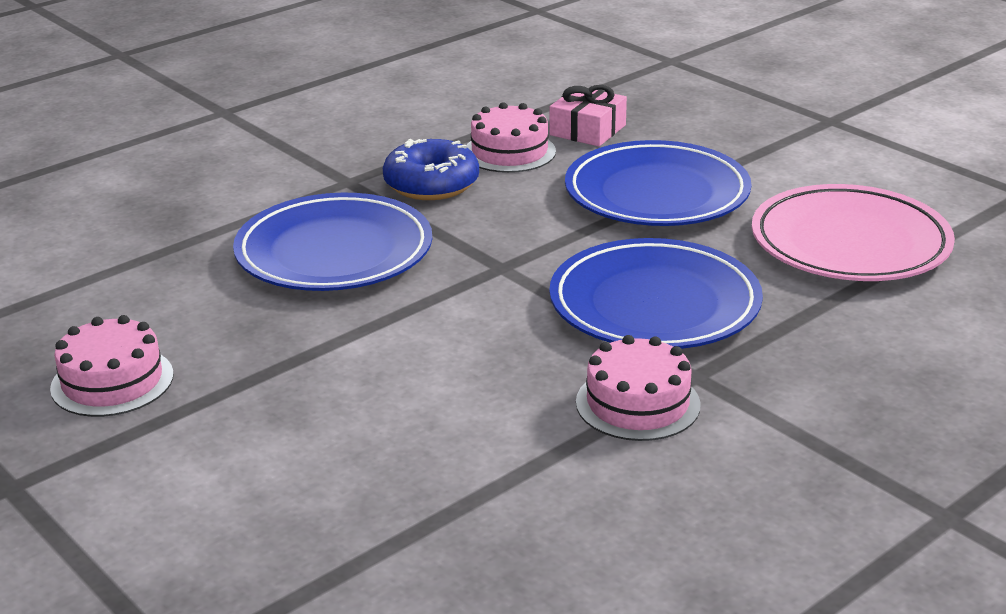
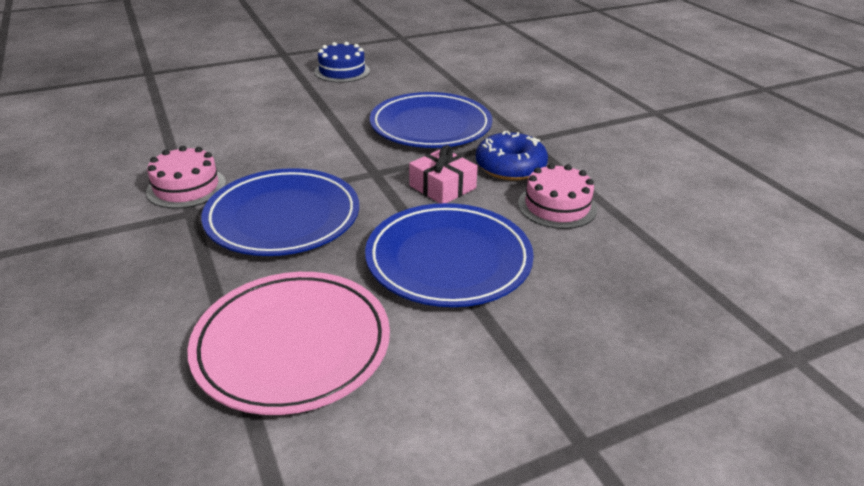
camera: 105 degrees right, 5 degrees up
(112, 381) = (342, 71): pink cake -> blue cake
(587, 130) = (593, 253): pink gift -> pink gift (442, 187)

